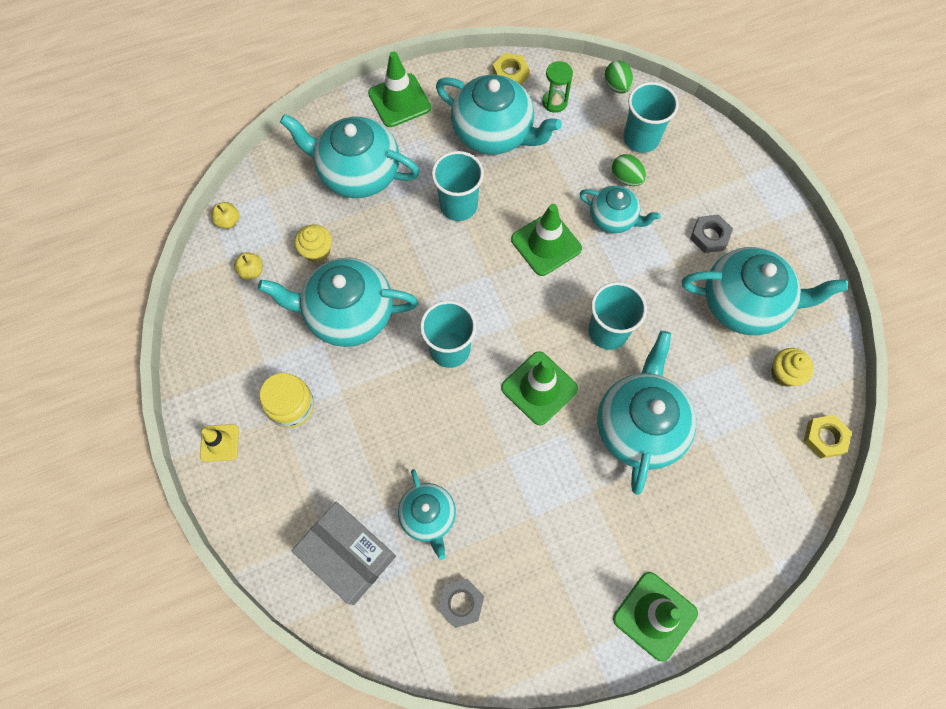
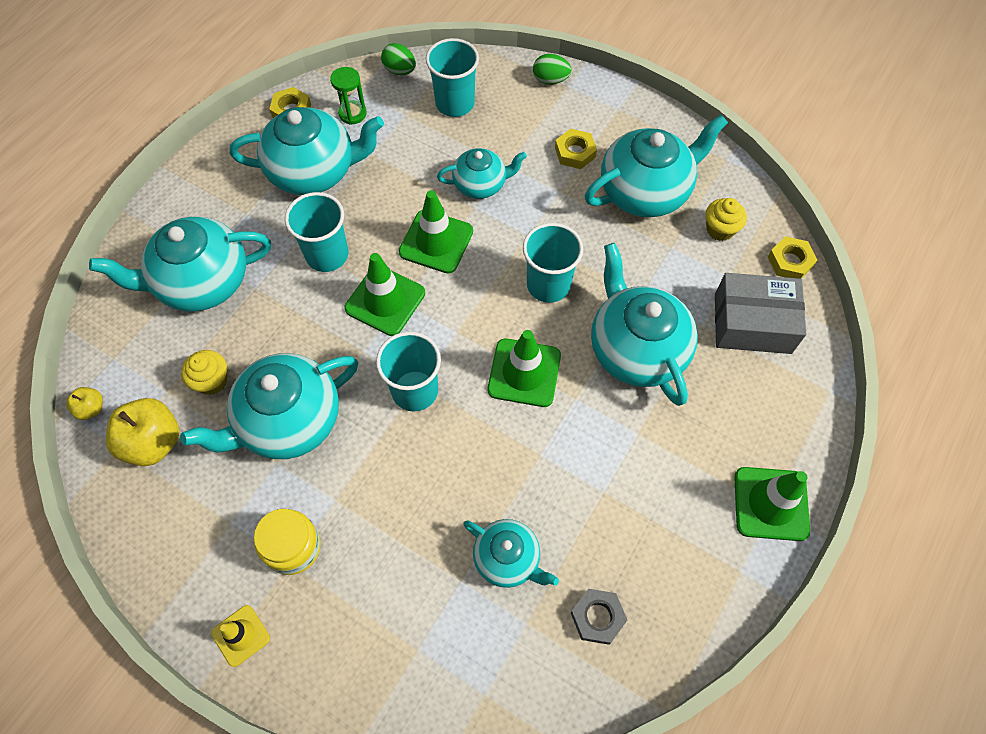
camera: 35 degrees left, 5 degrees down
(252, 271) = (153, 442): yellow apple -> yellow apple, size x1.98
(348, 555) = (457, 652): grey box -> grey box (752, 323)
(399, 100) = (197, 192): green traffic cone -> green traffic cone (385, 301)
(626, 178) = (466, 144): green egg -> green egg (550, 80)
(709, 236) = (575, 152): grey nut -> yellow nut

